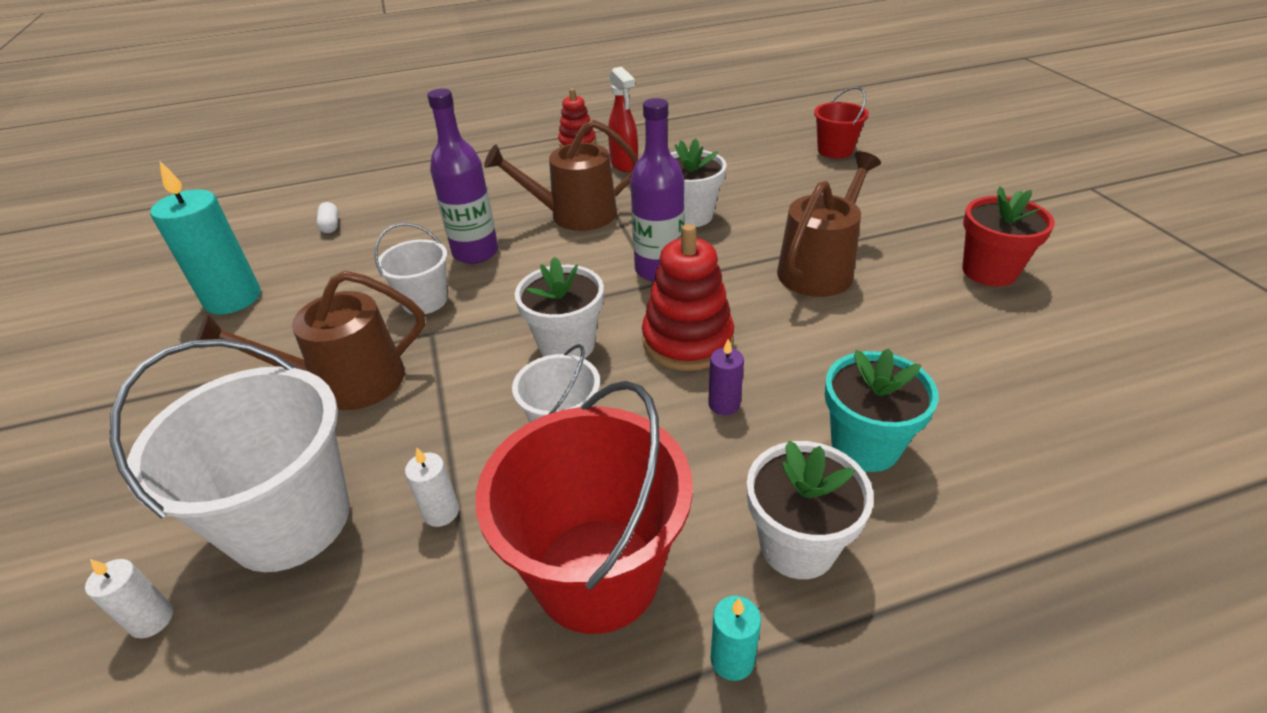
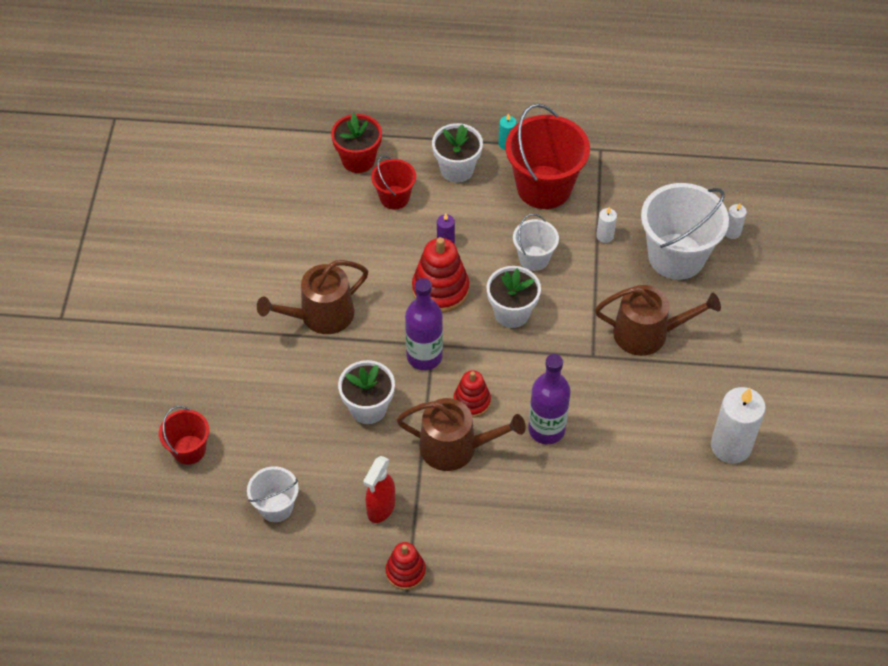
camera: 160 degrees left, 15 degrees up
(233, 299) = (730, 446): turquoise candle -> white candle
(330, 225) = (660, 518): white capsule -> none
(425, 301) = (592, 389): white bucket -> white bucket (276, 507)
(576, 250) = (471, 401): none -> red stacking toy
(624, 165) = (381, 508): red spray bottle -> red spray bottle turned 150 degrees counterclockwise
(865, 446) = (394, 197): turquoise flower pot -> red bucket
(989, 271) = (222, 272): red flower pot -> red flower pot (358, 160)

